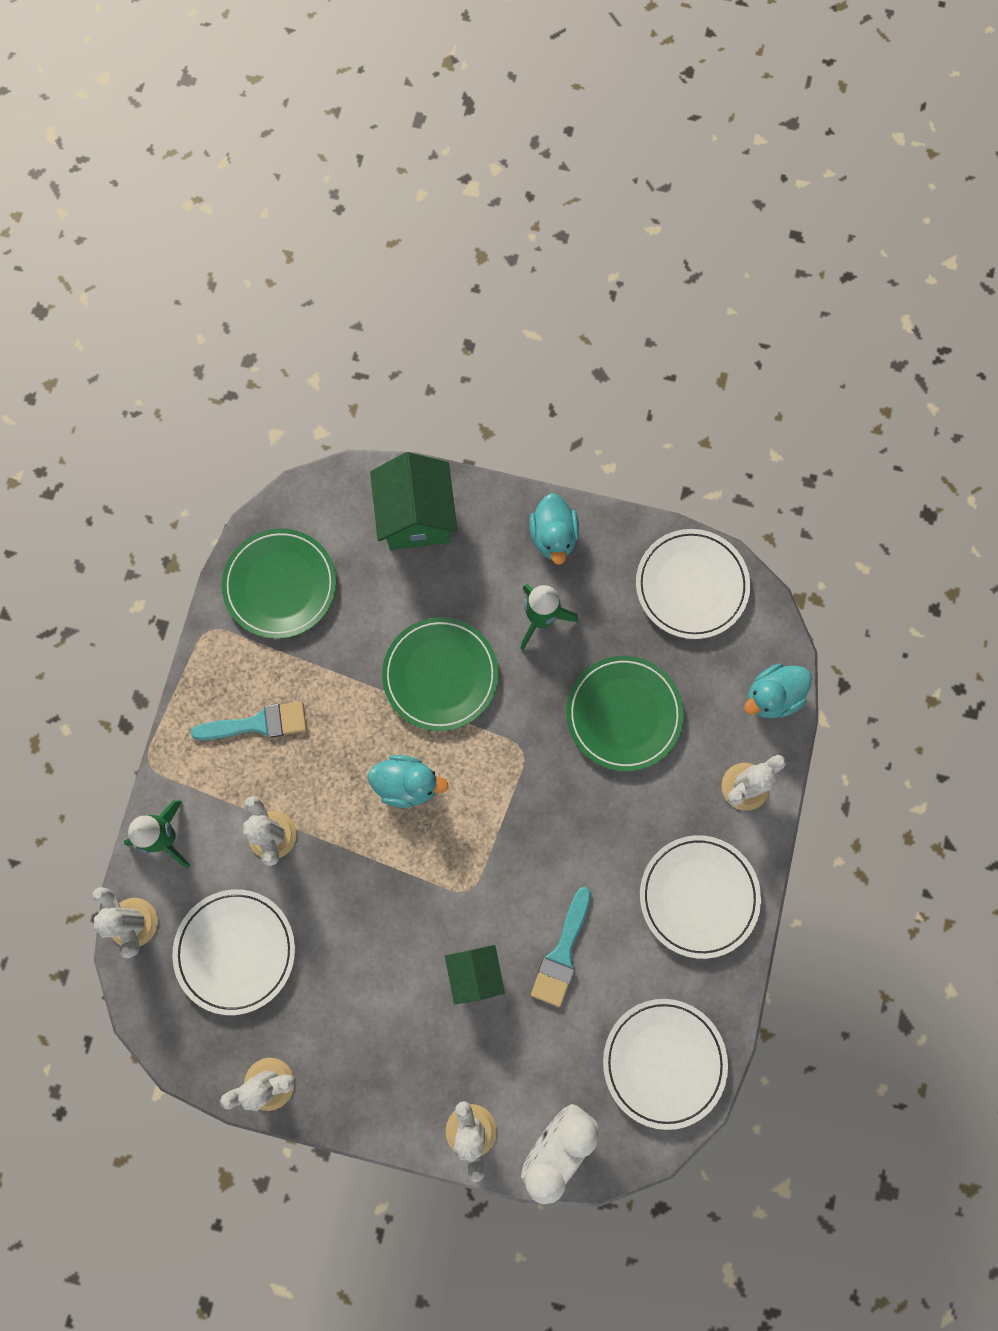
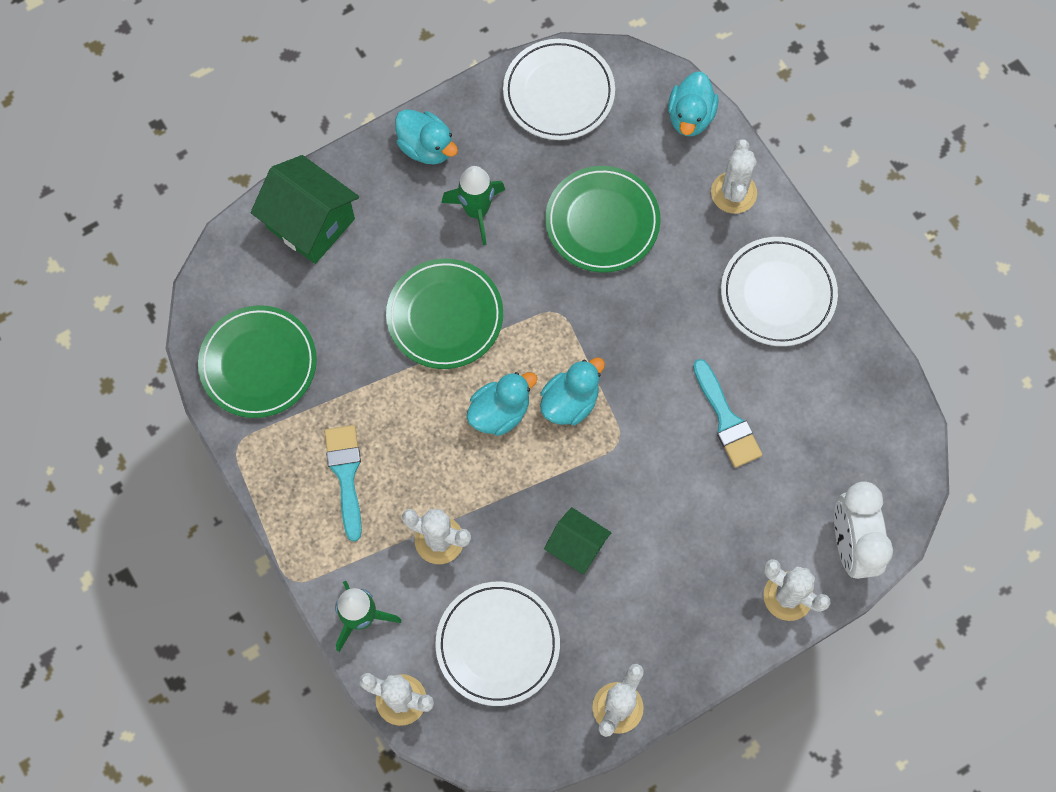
camera: 45 degrees left, 5 degrees down
(258, 723) = (346, 474): turquoise brush -> turquoise brush turned 45 degrees counterclockwise
(463, 826) = (570, 402): none -> turquoise duck
(475, 973) = (681, 491): green house -> green house (576, 547)
(664, 1062) = (867, 423): white plate -> none

